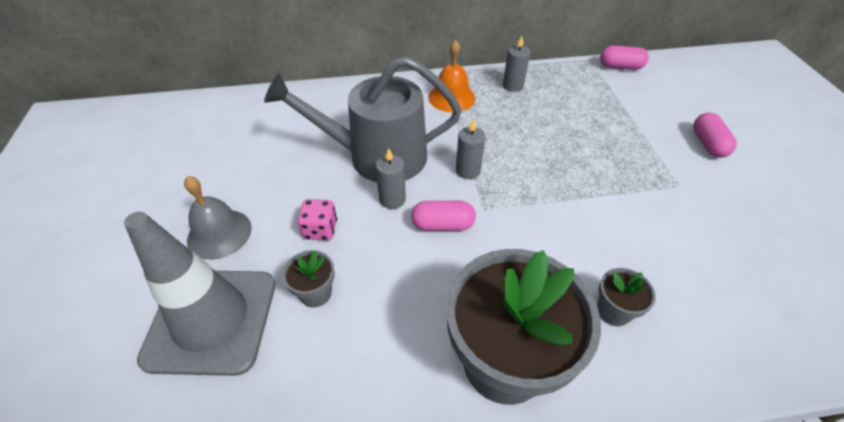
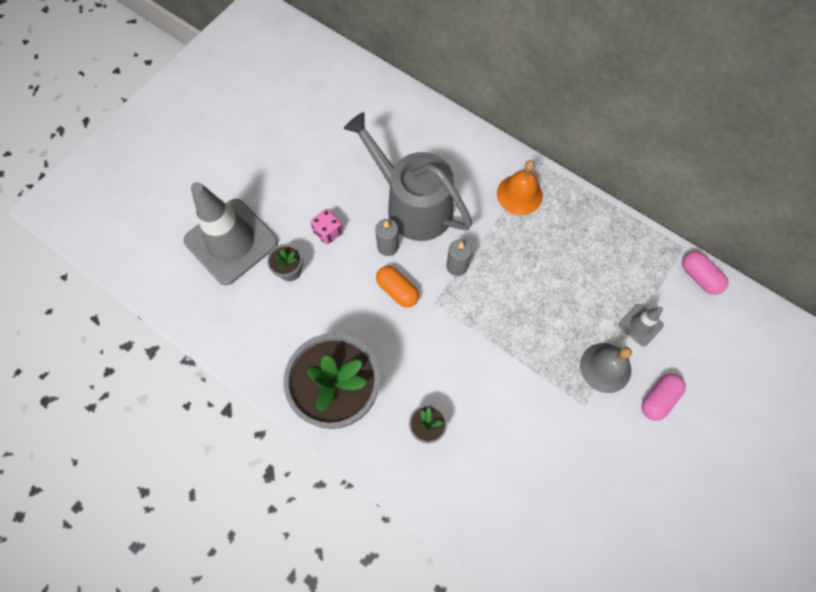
camera: 45 degrees right, 20 degrees up
(219, 233) = (275, 187): grey bell -> grey bell (605, 367)
(443, 225) = (397, 290): pink capsule -> orange capsule
(513, 85) = (580, 221): grey candle -> none
(632, 113) = (640, 325): none -> grey traffic cone

